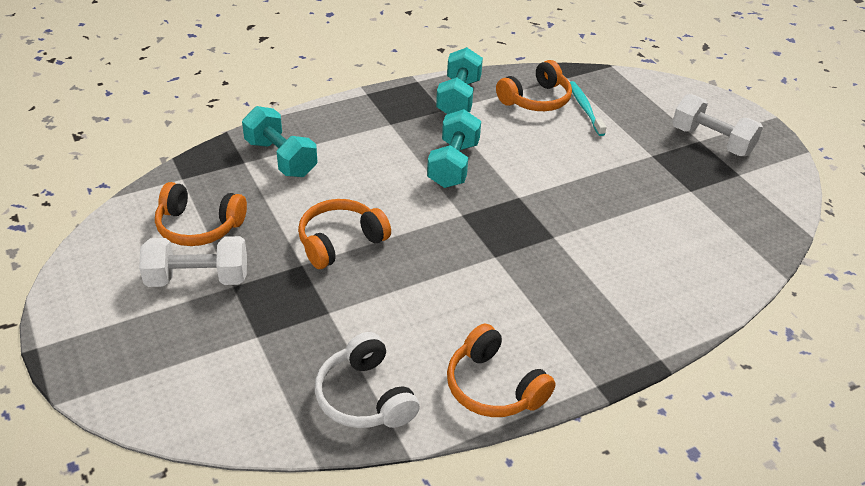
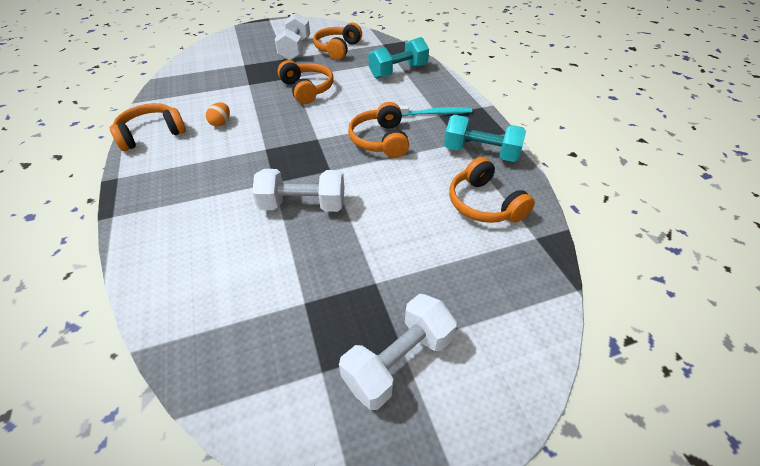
camera: 100 degrees right, 5 degrees up
(365, 397) = (180, 92): white headphones -> none
(447, 315) = (221, 123): none -> orange egg
(453, 165) = (380, 140): turquoise dumbbell -> orange headphones
(581, 208) = (303, 205): none -> white dumbbell
(585, 108) = (470, 241): turquoise toothbrush -> turquoise toothbrush (435, 113)

